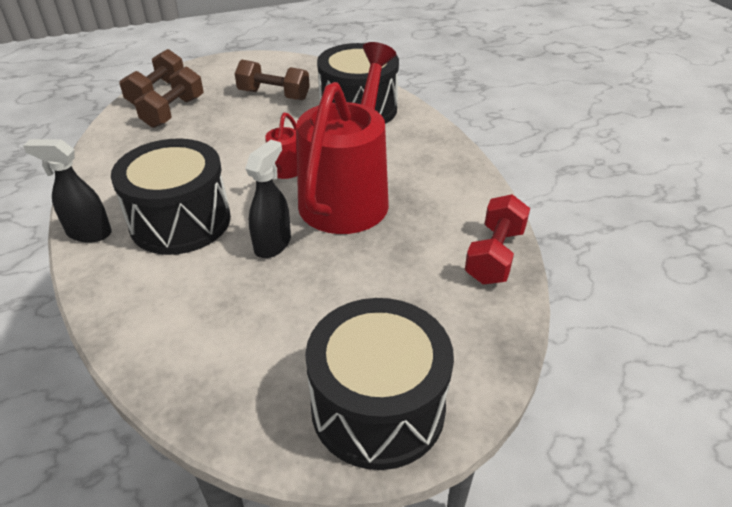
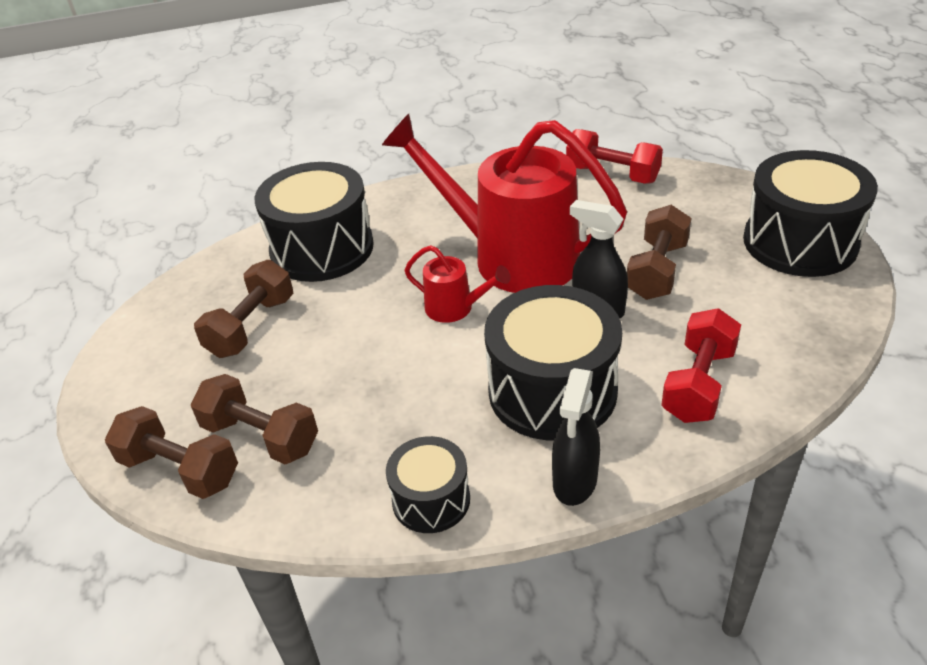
camera: 80 degrees left, 0 degrees up
(99, 175) = (431, 500): none -> black drum
(166, 302) = (698, 384): none -> red dumbbell
(326, 283) = (657, 271): none -> brown dumbbell

